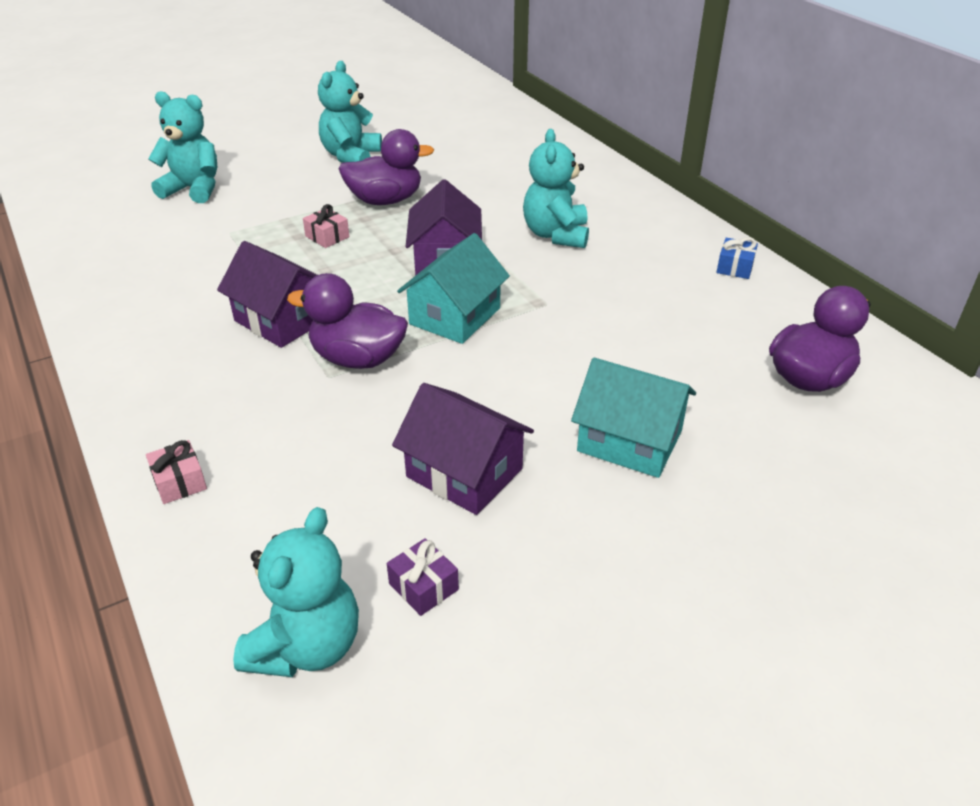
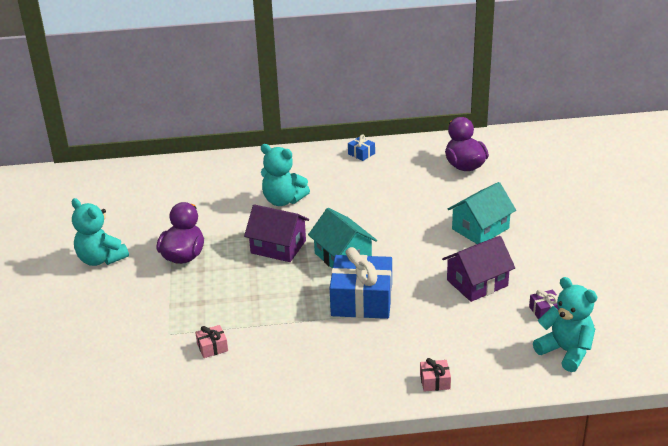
camera: 65 degrees left, 5 degrees down
(194, 189) = (84, 344): turquoise teddy bear -> none
(282, 319) = (301, 323): purple house -> none
(327, 237) = (212, 289): pink gift -> pink gift (212, 347)
(357, 359) = (362, 300): purple duck -> blue gift

